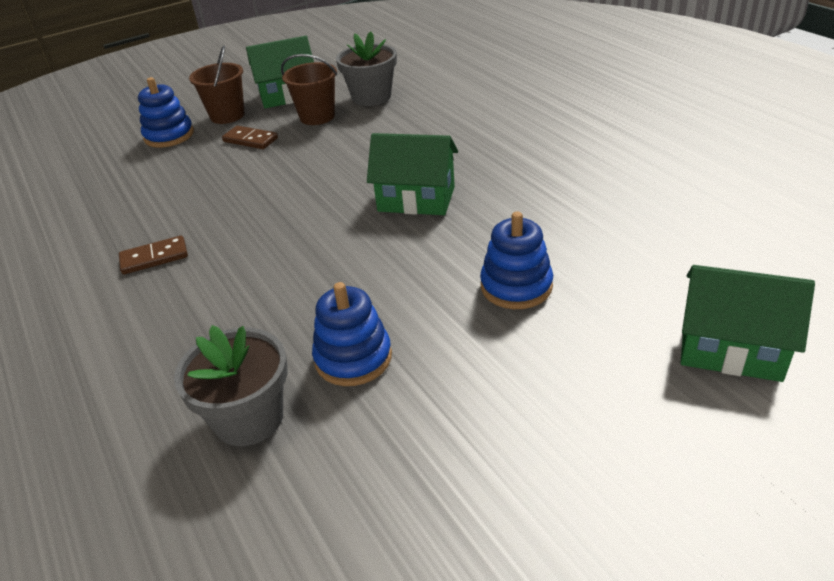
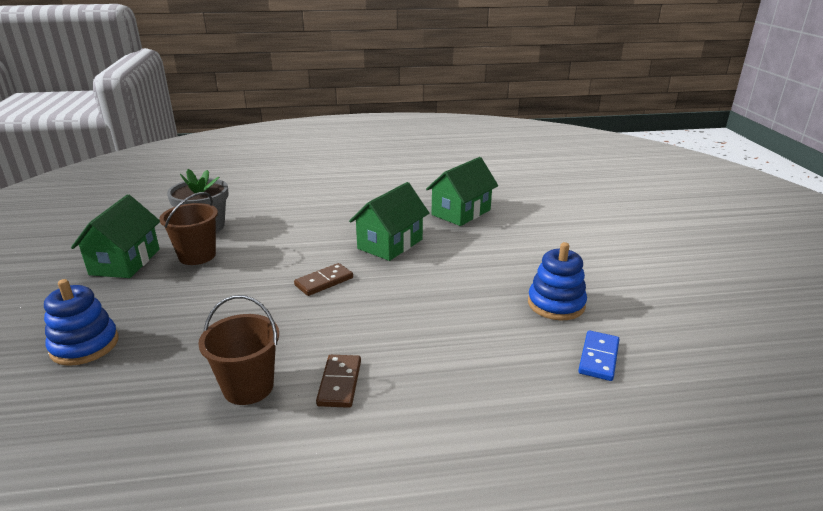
camera: 70 degrees left, 10 degrees down
(227, 115) = (105, 301): brown bucket -> brown bucket (248, 387)
(249, 418) = (599, 358): grey flower pot -> blue domino
(250, 140) = (184, 296): brown domino -> brown domino (324, 281)
(516, 286) = (520, 237): blue stacking toy -> none
(731, 349) = (606, 204): green house -> green house (461, 212)

